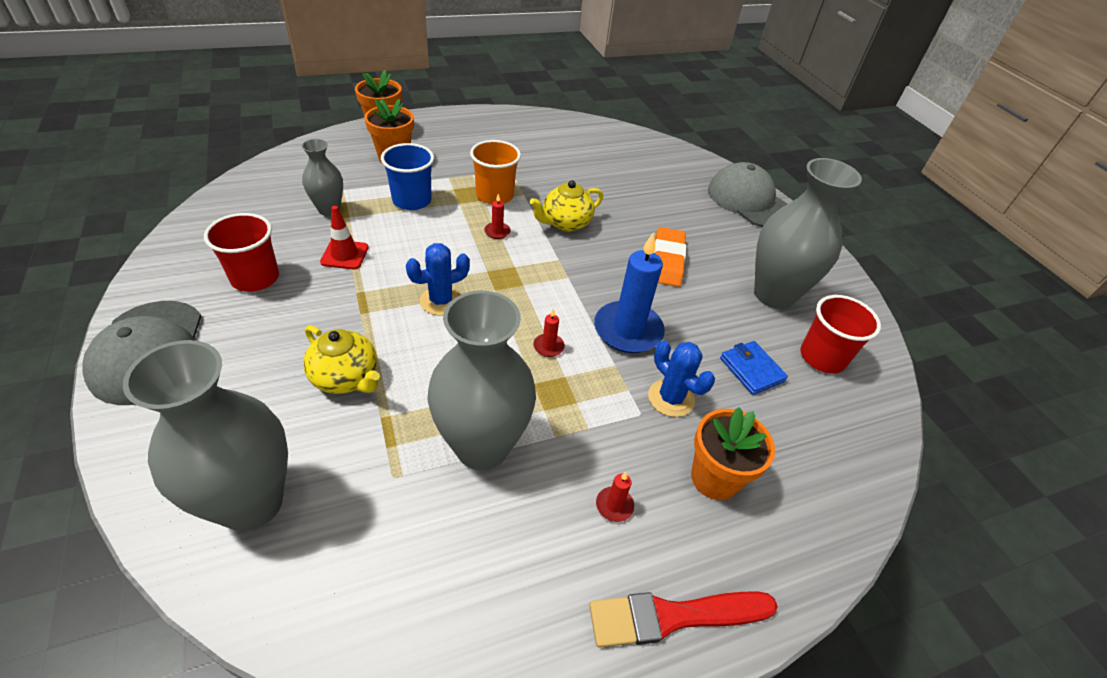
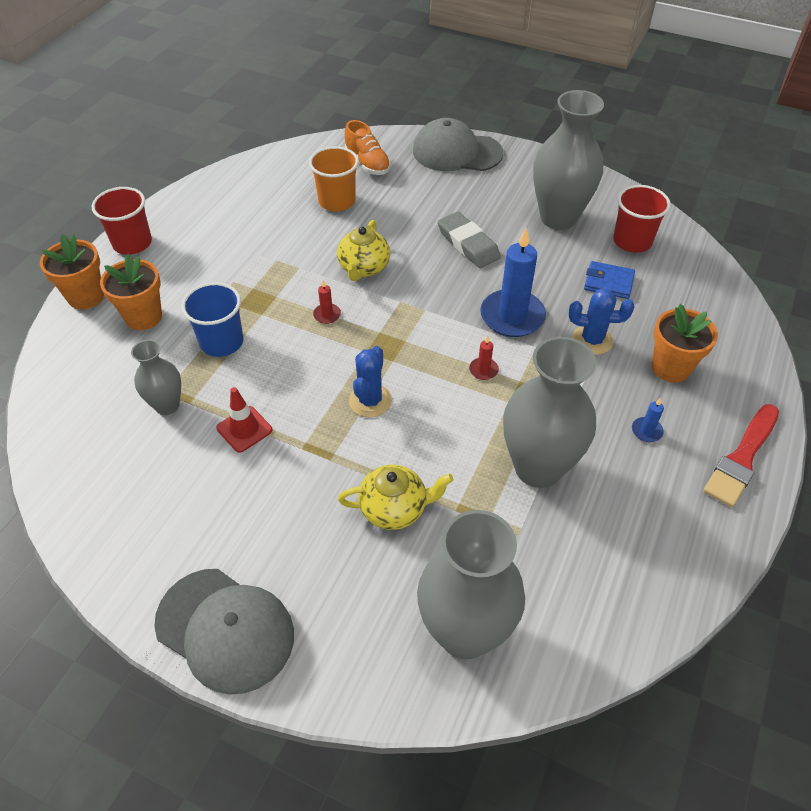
camera: 40 degrees left, 5 degrees up
(255, 278) = (206, 507): red cup -> red cup (132, 243)
(494, 195) = (279, 286): orange cup -> orange cup (337, 201)
(614, 505) = (646, 431): red candle -> blue candle
(667, 168) = (367, 163): none -> orange shoe
(667, 261) = (468, 244): orange eraser -> grey eraser

